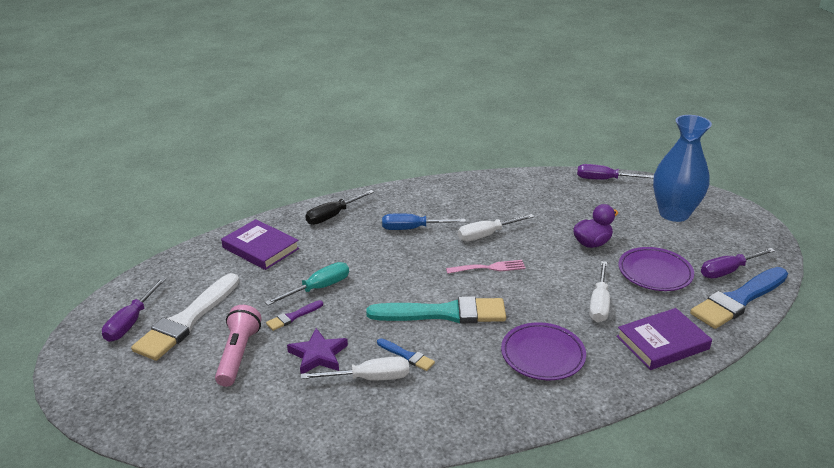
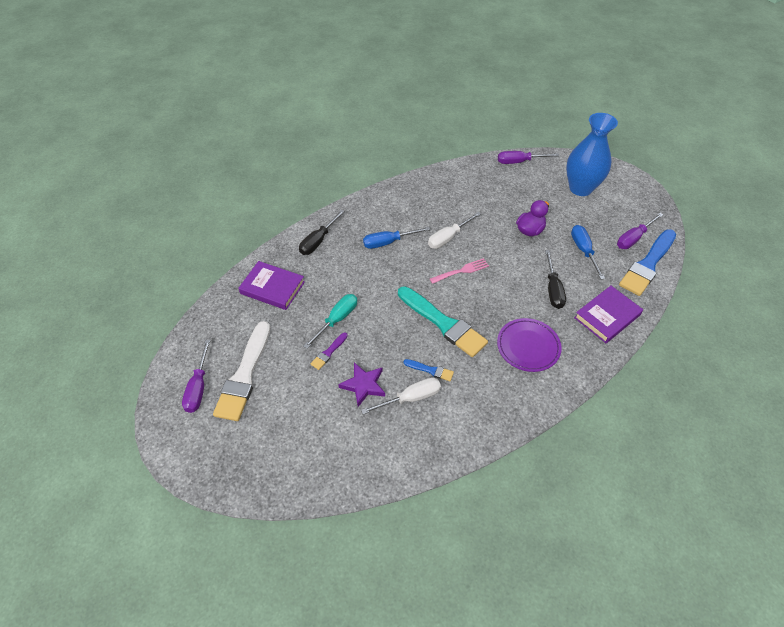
camera: 15 degrees left, 20 degrees up
(238, 354) = (301, 399): pink flashlight -> none
(444, 313) = (443, 323): turquoise brush -> turquoise brush turned 60 degrees clockwise
(599, 304) = (553, 289): white screwdriver -> black screwdriver
(655, 272) = (583, 250): purple plate -> blue screwdriver

